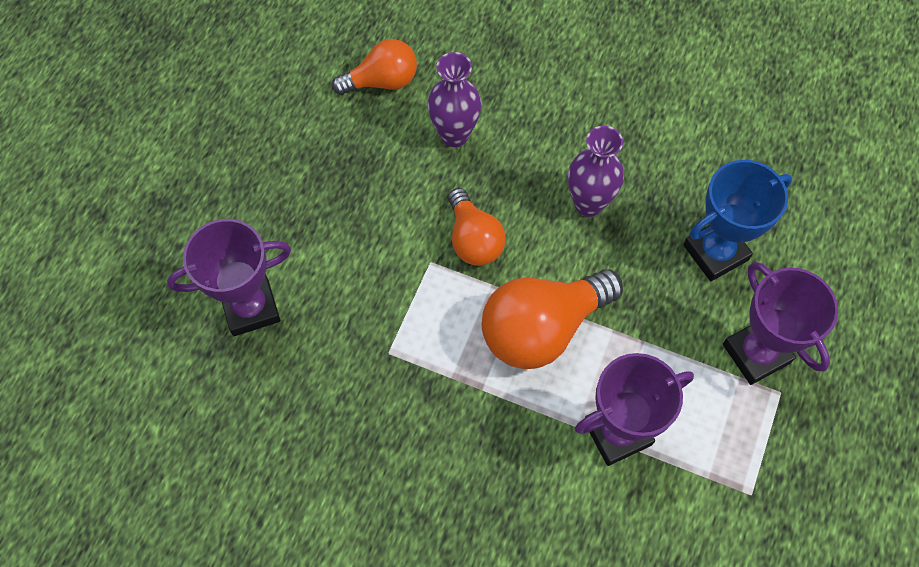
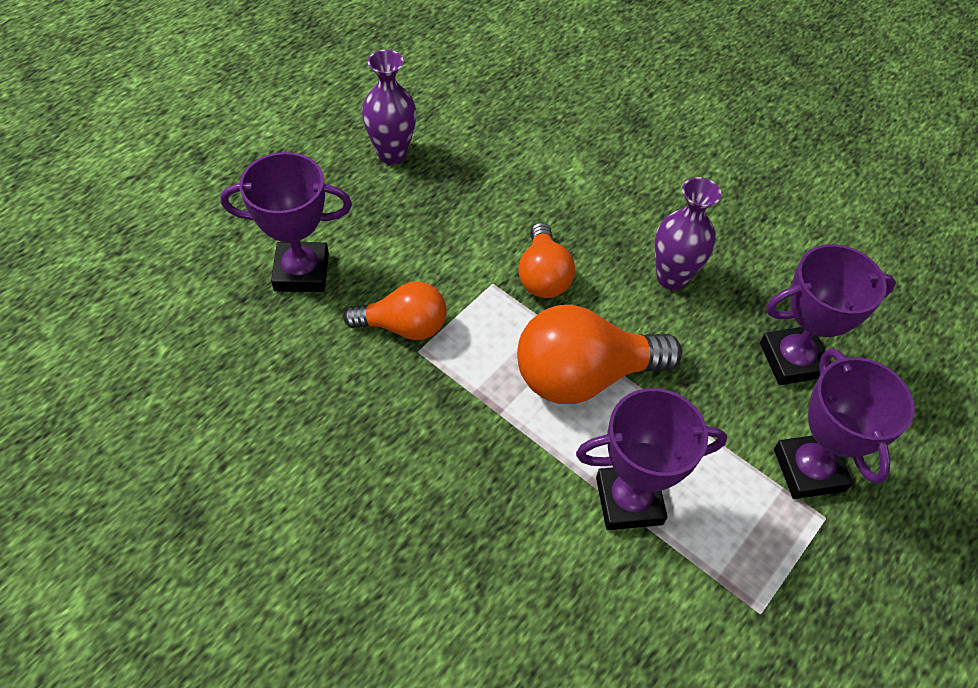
camera: 15 degrees right, 10 degrees down
(382, 81) = (506, 122): orange light bulb -> orange light bulb (403, 326)
(454, 135) = (558, 183): purple vase -> purple vase (392, 154)
(715, 252) = (792, 360): blue trophy -> purple trophy

